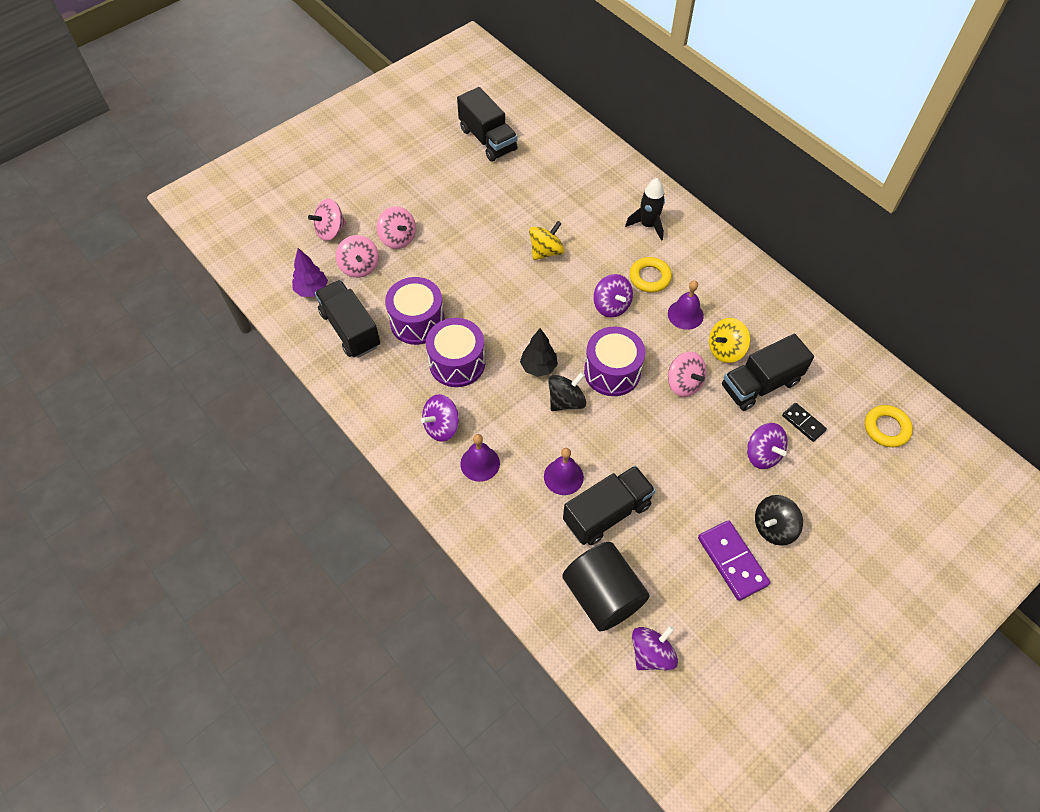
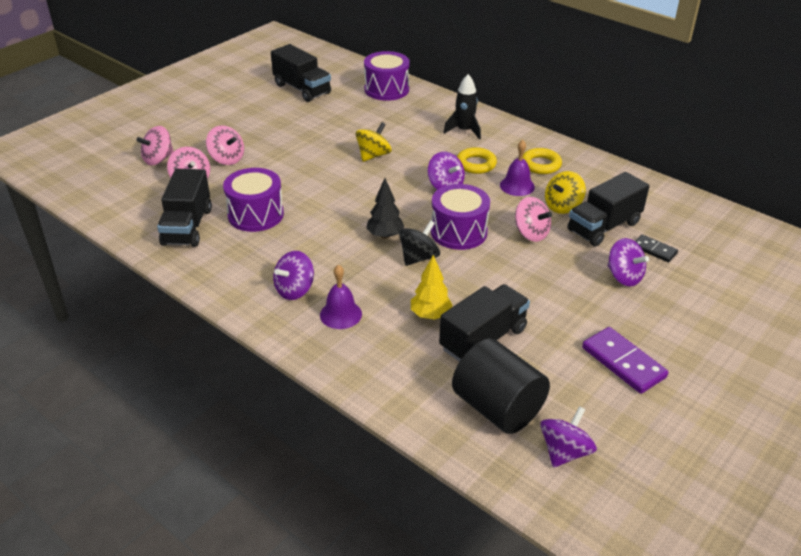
camera: 10 degrees left, 20 degrees down
(312, 290) = (144, 202): purple tree -> none
(350, 329) = (187, 226): black truck -> black truck turned 135 degrees counterclockwise
(457, 363) = (302, 240): purple drum -> purple drum (386, 89)
(563, 476) = (430, 315): purple bell -> yellow tree
(773, 527) = (655, 331): black spinning top -> none
(886, 428) = (733, 246): yellow ring -> yellow ring (541, 165)

